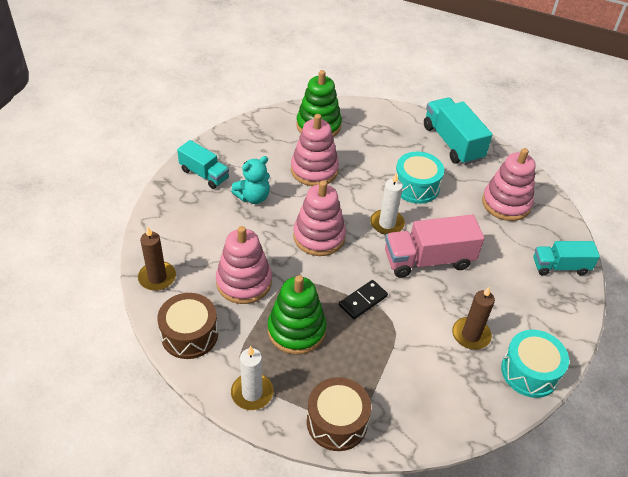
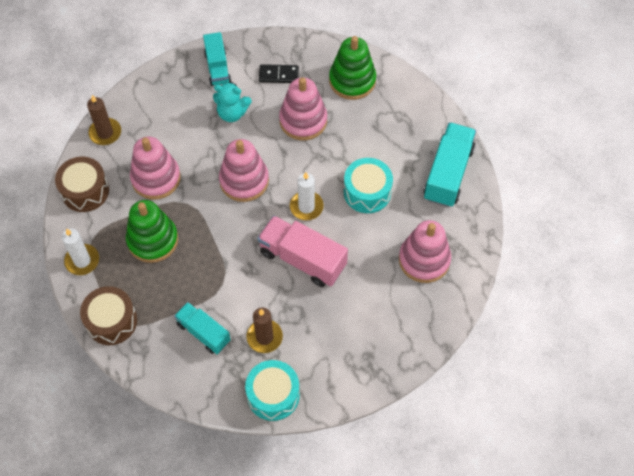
camera: 45 degrees right, 15 degrees up
(363, 301) = (219, 253): black domino -> black domino (278, 75)
(560, 266) = (399, 342): turquoise truck -> turquoise truck (203, 332)

